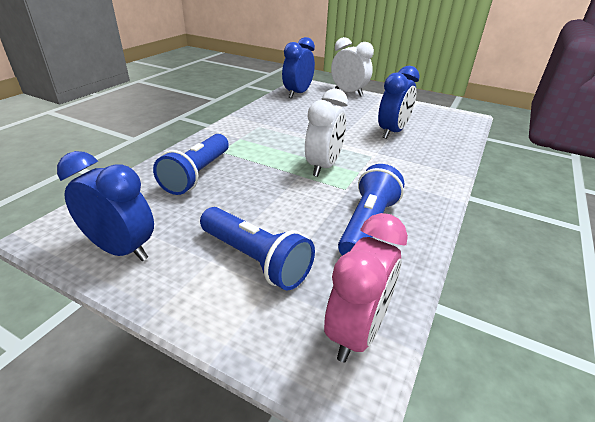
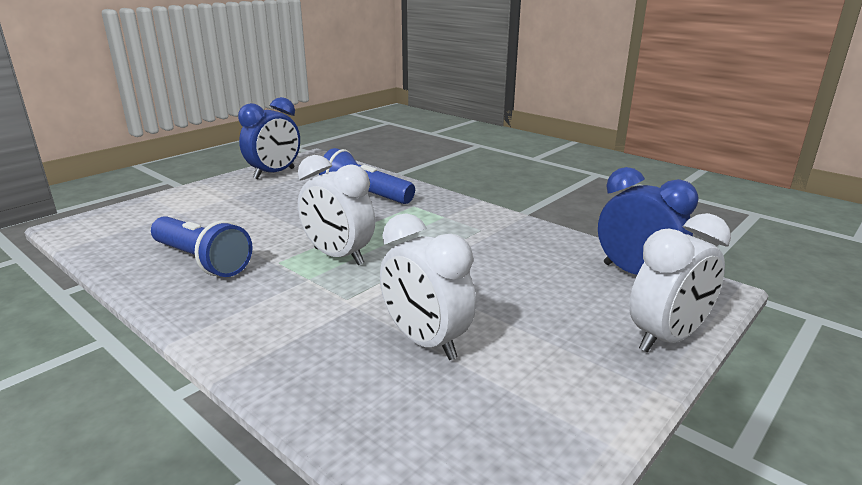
camera: 105 degrees right, 10 degrees down
(256, 259) = (214, 209): blue flashlight -> none
(356, 331) = (102, 233): pink clock -> none
(392, 132) = (425, 342): blue clock -> white clock

